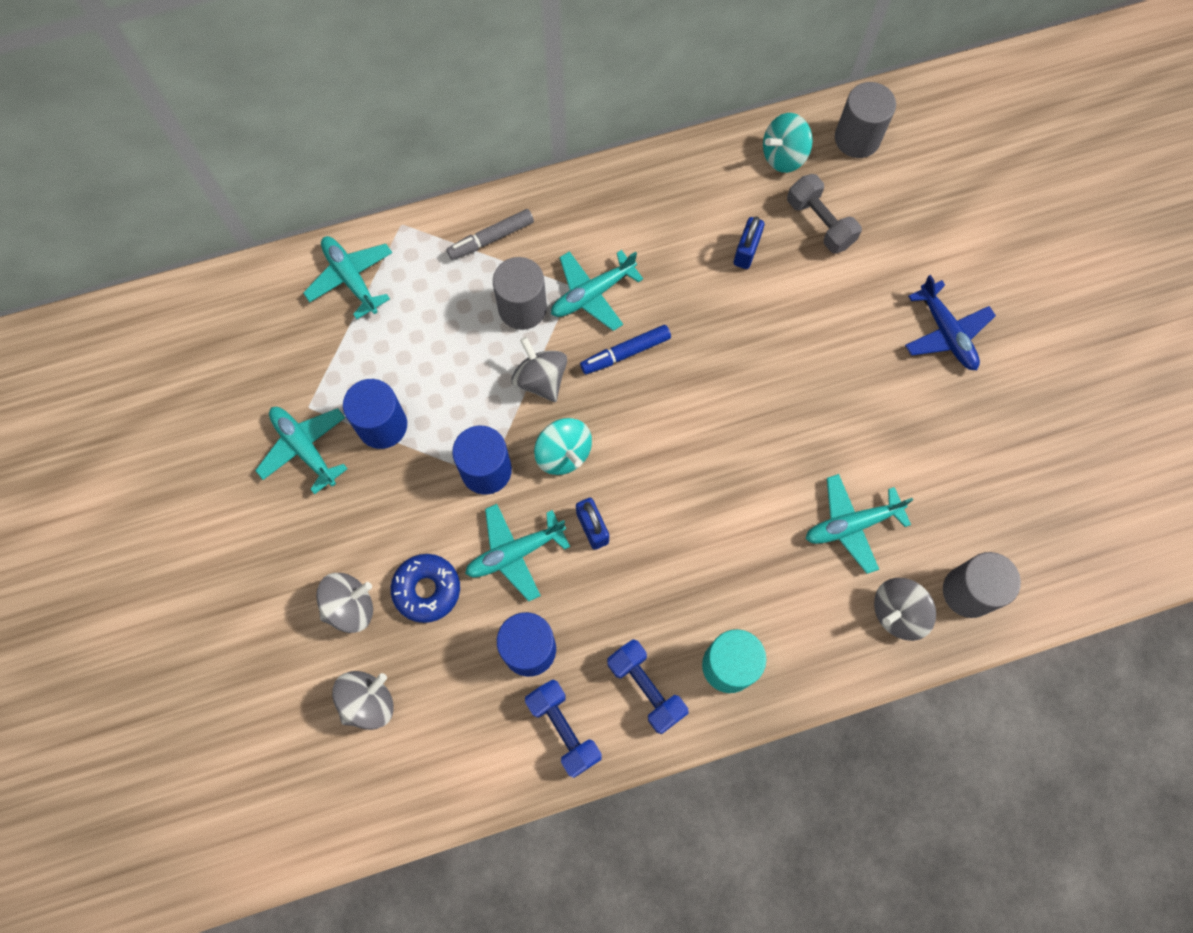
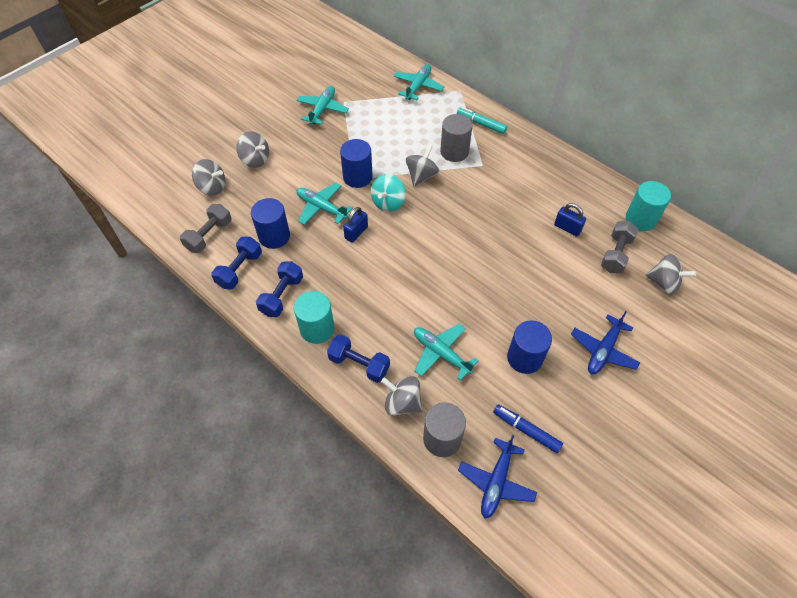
camera: 60 degrees right, 15 degrees down
(382, 425) = (353, 130): blue cylinder -> blue cylinder (524, 358)
(427, 590) = (281, 183): blue donut -> none
(469, 748) = (209, 235): none -> grey dumbbell
(491, 239) = (481, 124): grey marker -> turquoise marker
(592, 294) = (485, 175): turquoise plane -> none
(625, 353) = (463, 203): blue marker -> blue marker (526, 430)
(746, 251) = (567, 228): blue padlock -> blue padlock turned 45 degrees clockwise
(783, 156) = (640, 219): turquoise spinning top -> turquoise cylinder
(813, 637) = (359, 364): none -> blue dumbbell
(857, 138) = (686, 248): grey cylinder -> none
(891, 200) = (663, 283): none -> grey spinning top
(1051, 562) = (496, 482): none -> blue plane

